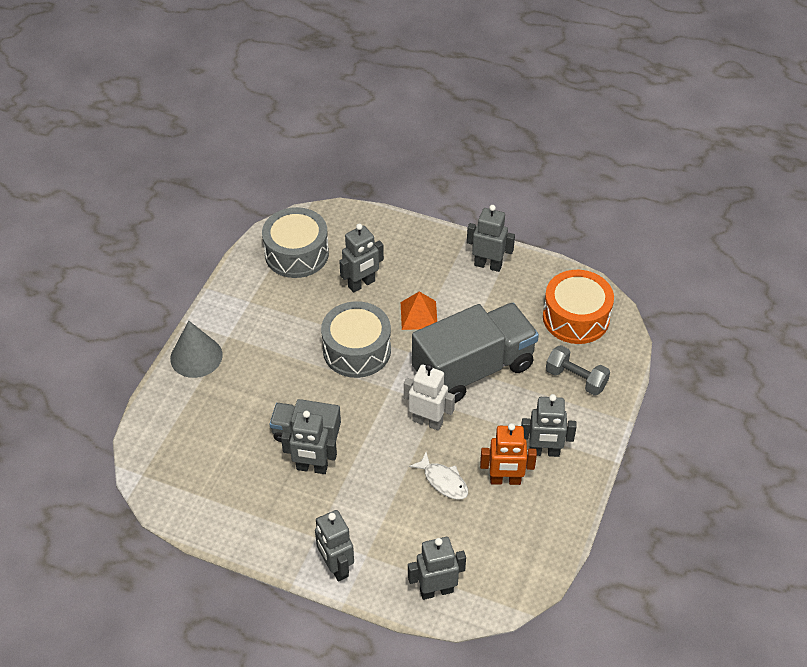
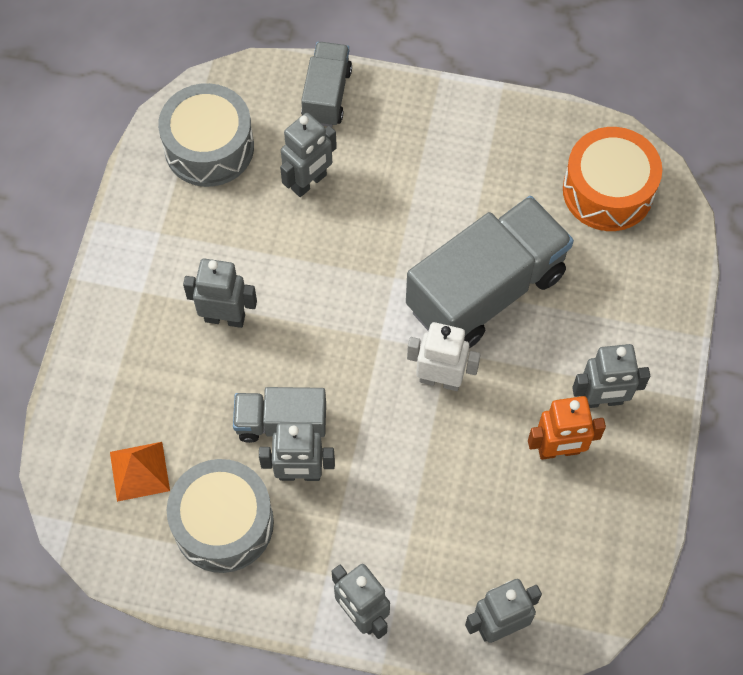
camera: 10 degrees left, 15 degrees up
(196, 356) = (105, 330): grey cone -> none
(357, 350) = (323, 286): grey drum -> grey drum (223, 523)
(386, 232) = (326, 95): none -> grey truck
(418, 315) = (396, 219): orange pyramid -> orange pyramid (139, 471)
(443, 481) = (478, 465): white fish -> none
(488, 265) = (475, 126): grey robot -> grey robot (225, 318)
(576, 379) = (624, 284): grey dumbbell -> none

